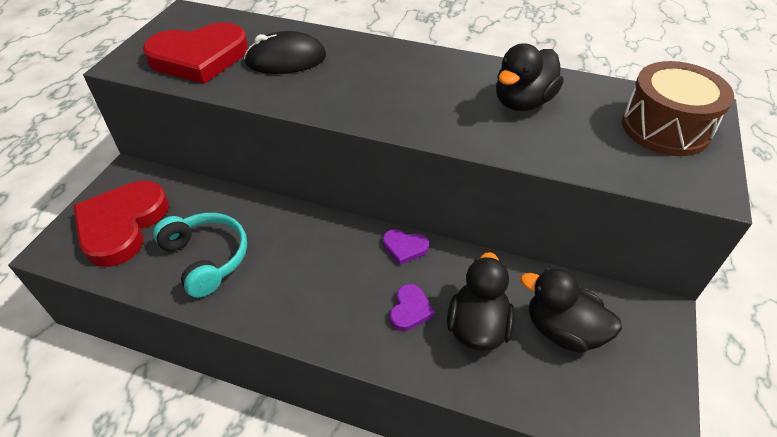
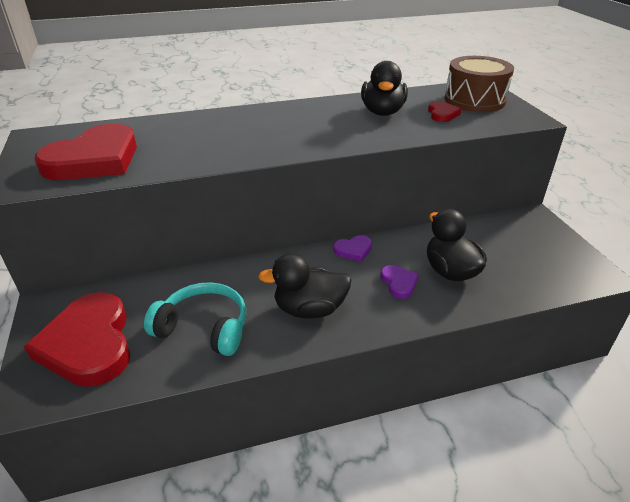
camera: 35 degrees left, 10 degrees down
(286, 60) = (179, 139): black mouse -> none
(562, 330) = (497, 249): black duck -> black duck (309, 309)
(593, 133) = (442, 114): none -> red heart

